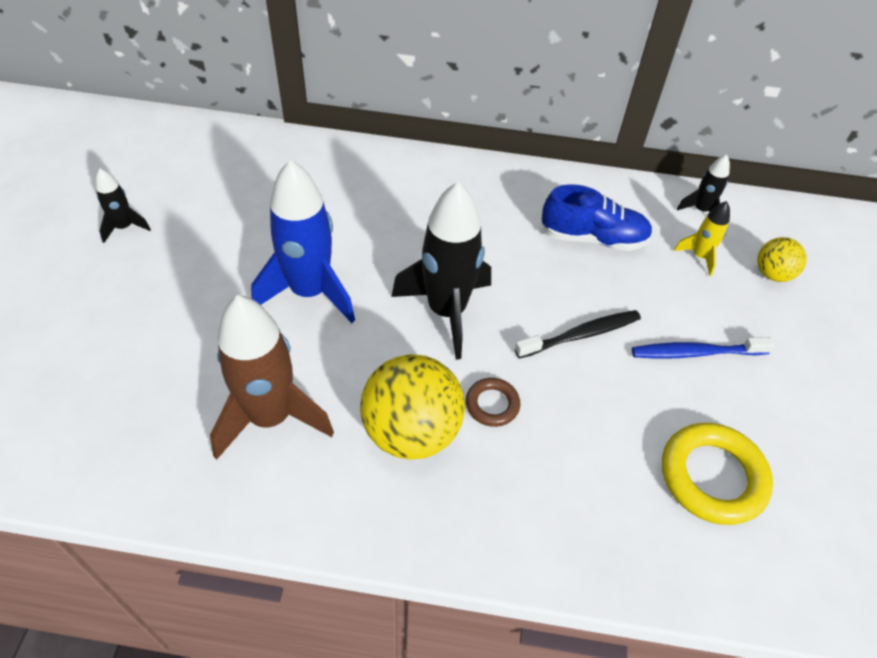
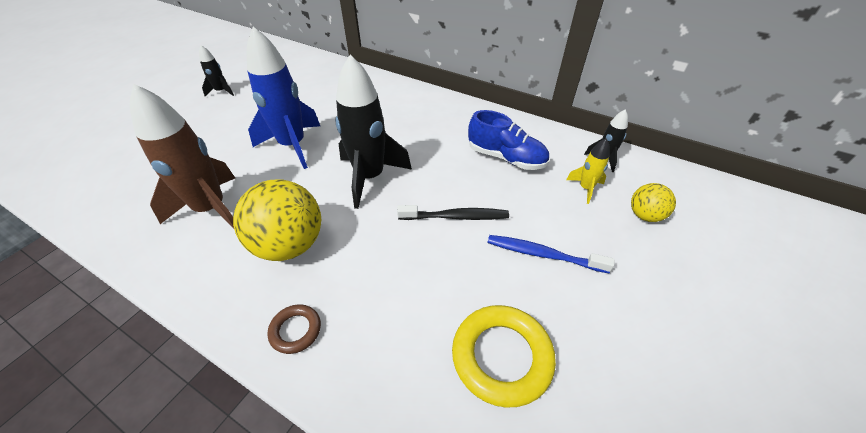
camera: 25 degrees right, 5 degrees down
(492, 404) = (358, 244): brown ring -> brown ring (295, 330)

